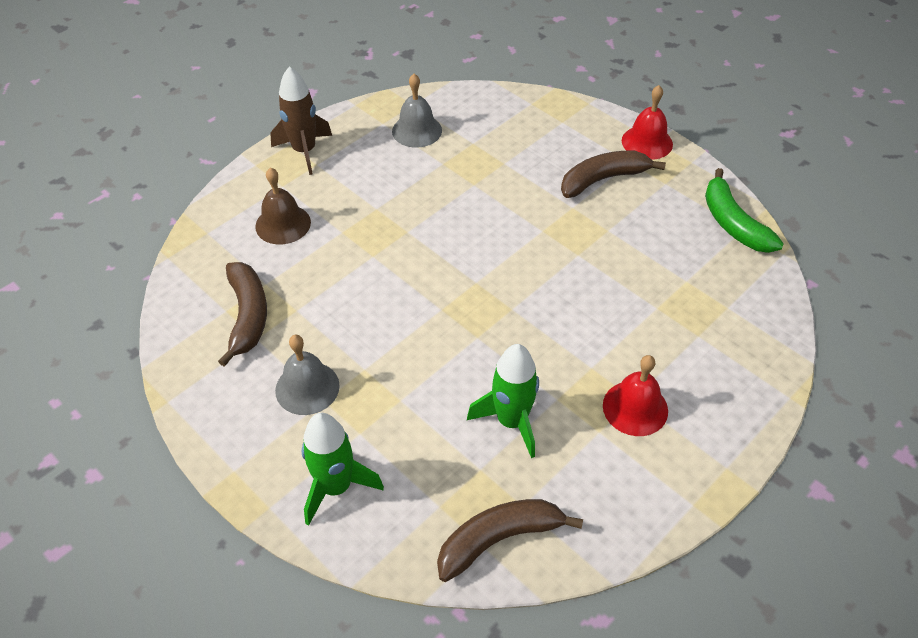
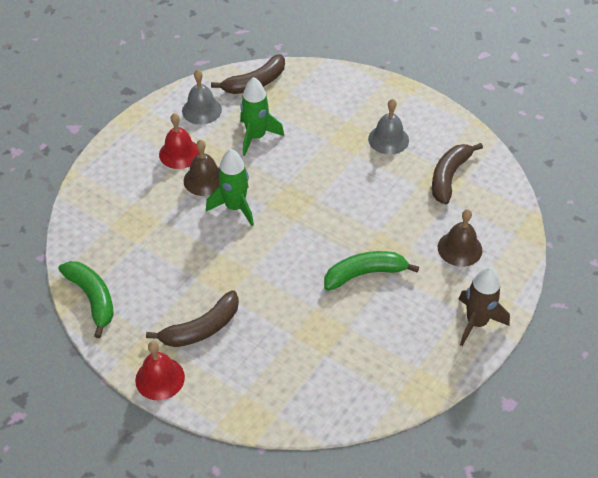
camera: 170 degrees right, 0 degrees up
(248, 316) = (449, 177): brown banana -> brown banana turned 45 degrees clockwise
(336, 487) = (350, 94): green rocket -> green rocket (235, 207)
(407, 210) = (364, 274): none -> green banana
(417, 130) = (382, 362): grey bell -> grey bell (201, 110)
(596, 358) = (204, 180): none -> brown bell

